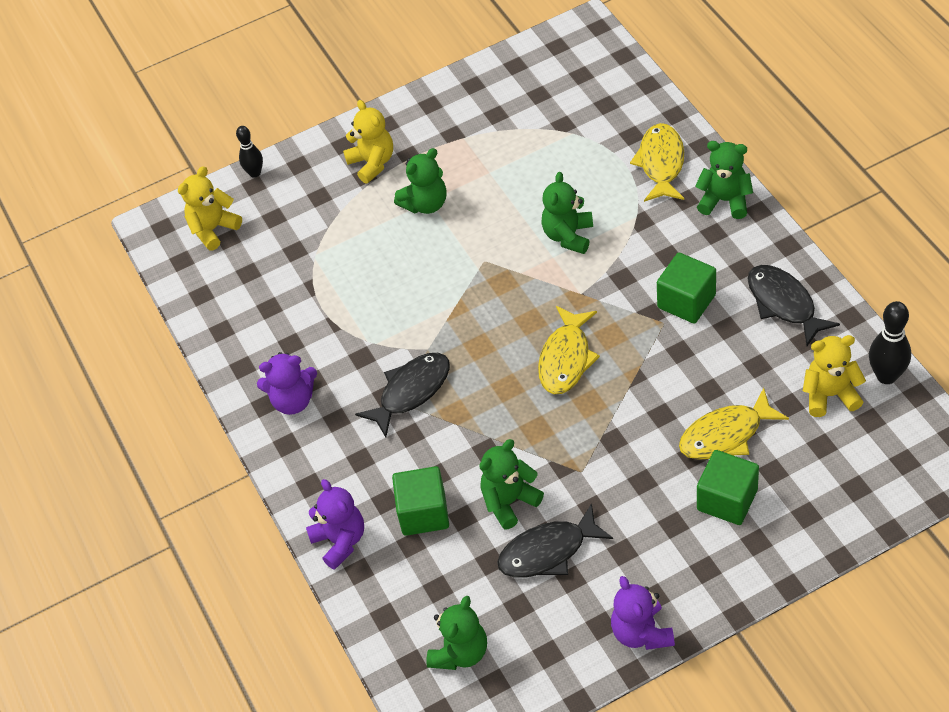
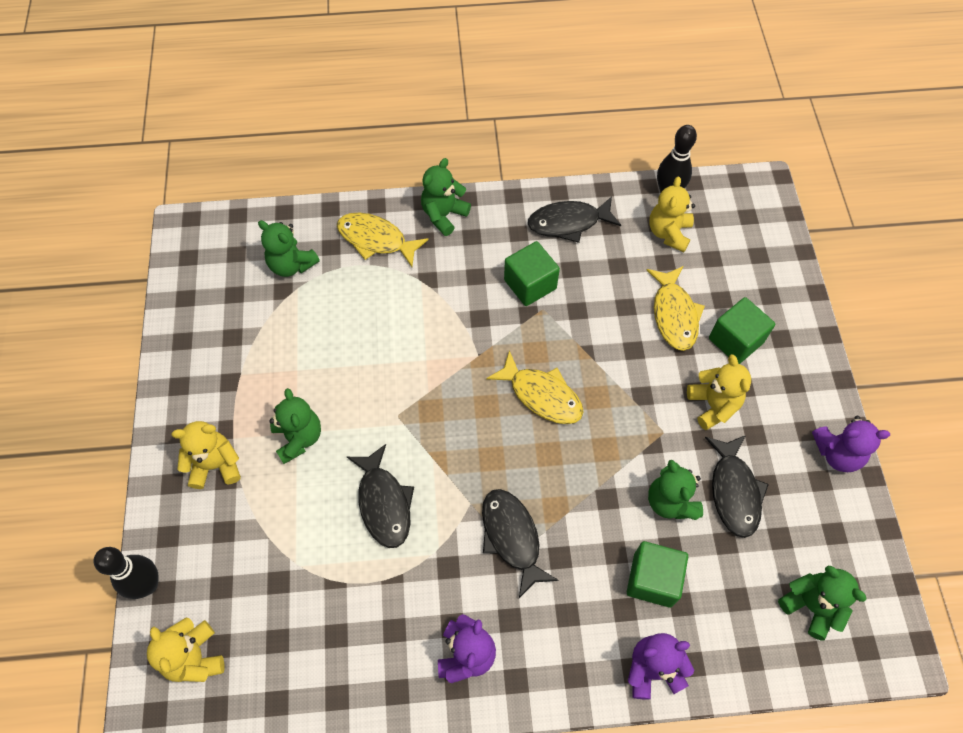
camera: 75 degrees left, 10 degrees up
(255, 173) = (148, 584): black bowling pin -> black bowling pin, size x1.54
(397, 288) = (384, 503): none -> black fish
(568, 236) = (410, 338): green teddy bear -> green teddy bear (291, 264)
(636, 503) = (713, 405): none -> yellow teddy bear

